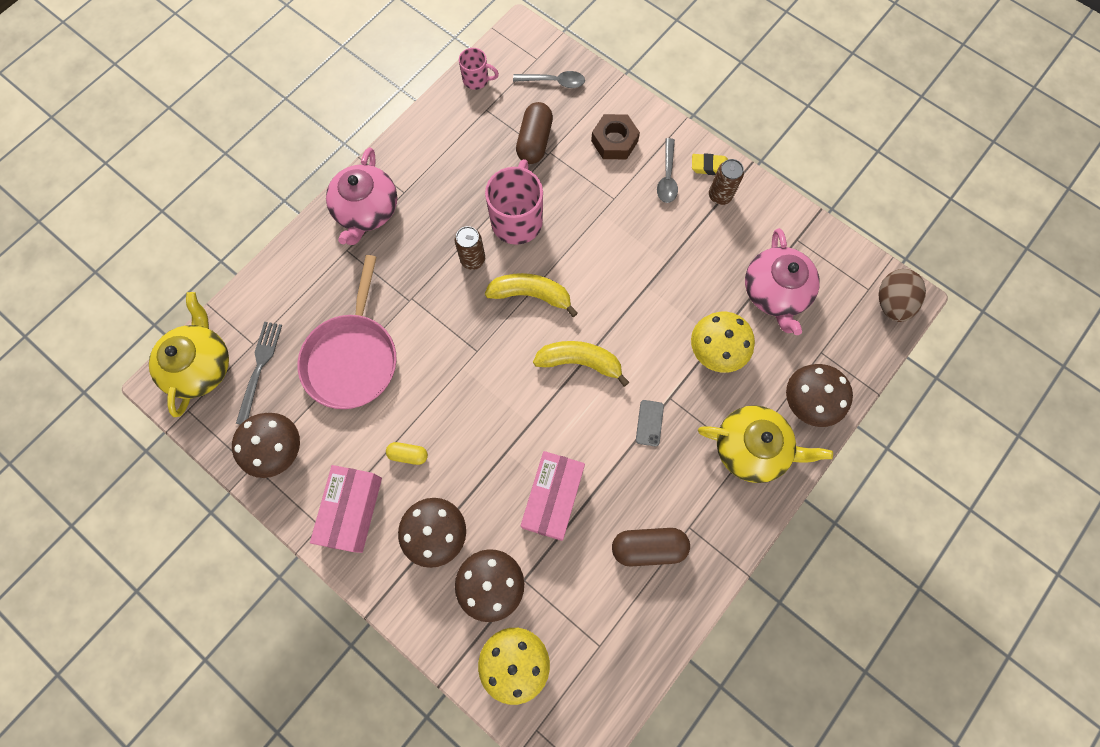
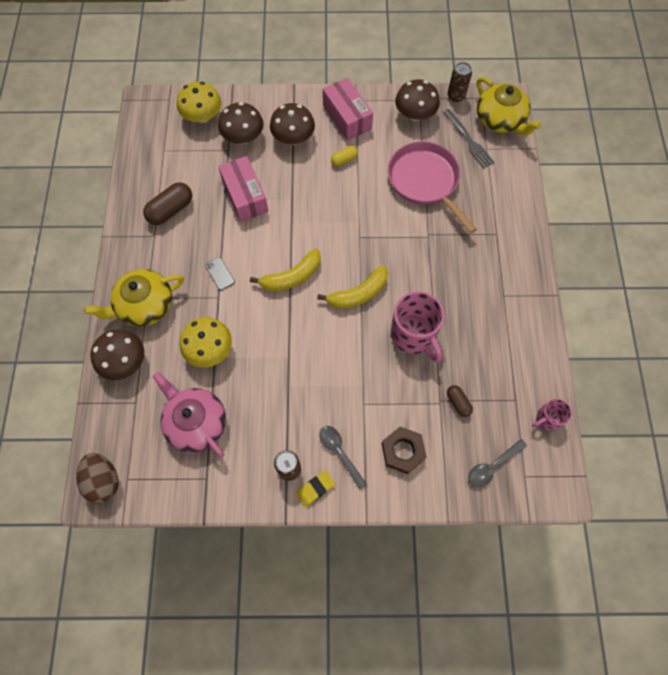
camera: 140 degrees right, 5 degrees down
(366, 210) = (513, 266): pink teapot -> none
(473, 259) = (415, 287): brown can -> brown can (456, 96)
(534, 141) = (458, 403): brown capsule -> brown capsule, size x0.57

